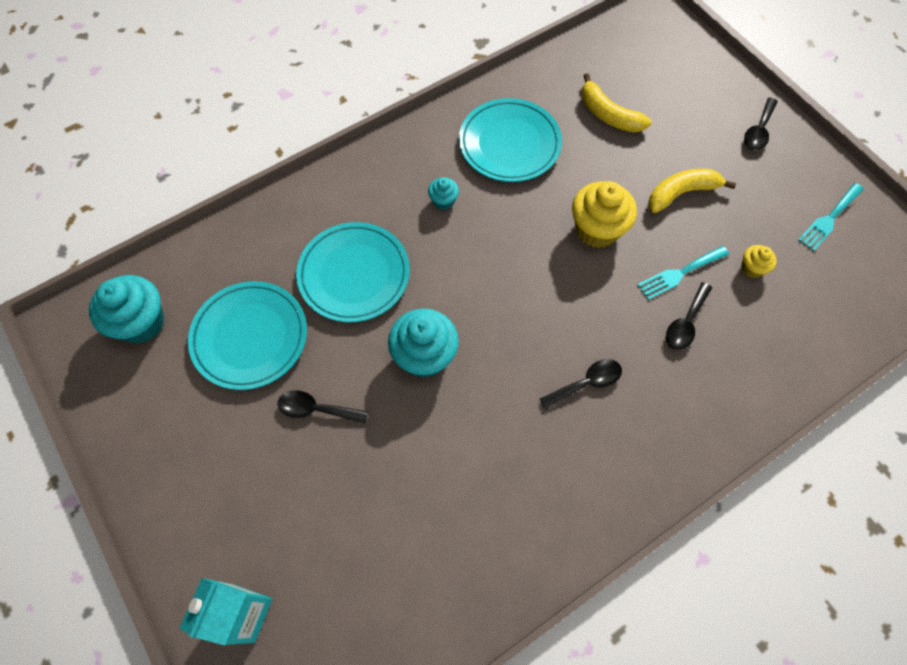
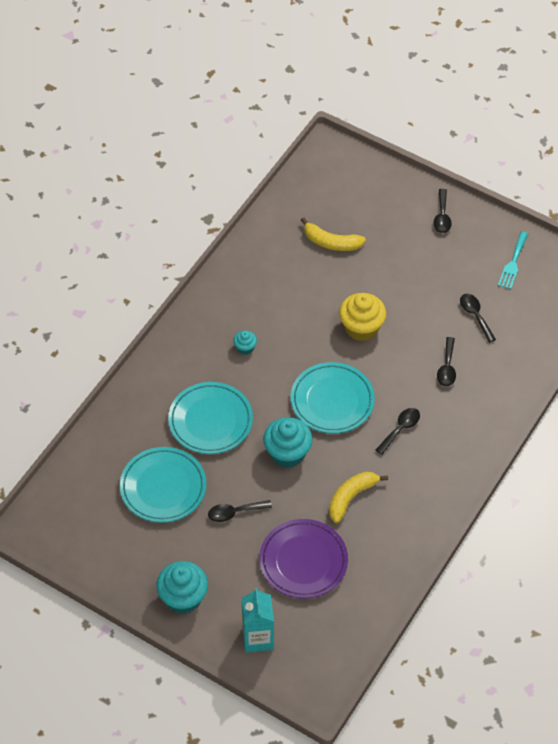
camera: 25 degrees left, 10 degrees down
(141, 322) = (81, 507): turquoise cupcake -> turquoise cupcake (183, 598)
(366, 521) = (303, 561): none -> purple plate
(509, 144) = (271, 290): turquoise plate -> turquoise plate (332, 401)
(679, 273) = (429, 337): turquoise fork -> none
(681, 193) = (407, 282): yellow banana -> yellow banana (351, 497)
(752, 268) = (475, 316): yellow cupcake -> black spoon

